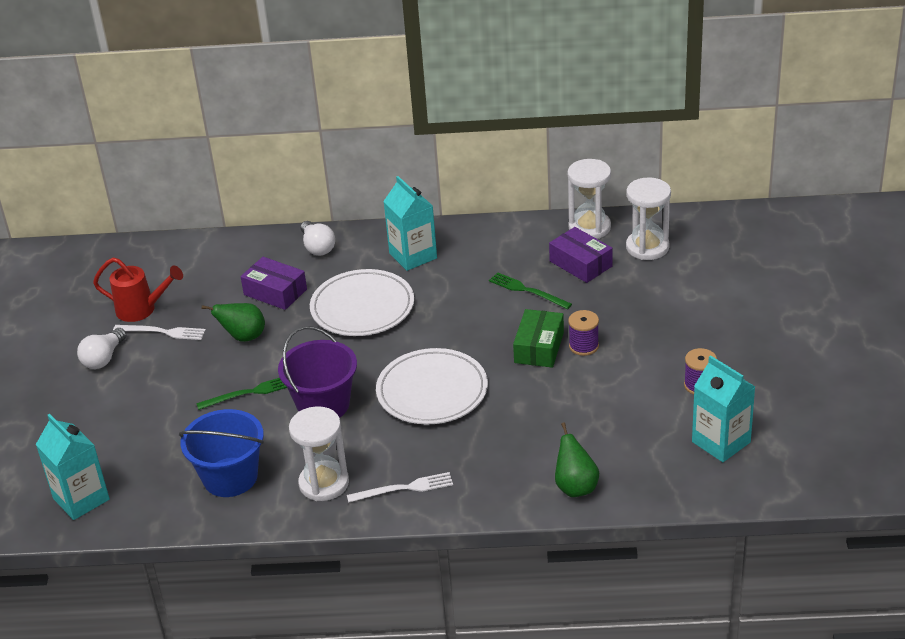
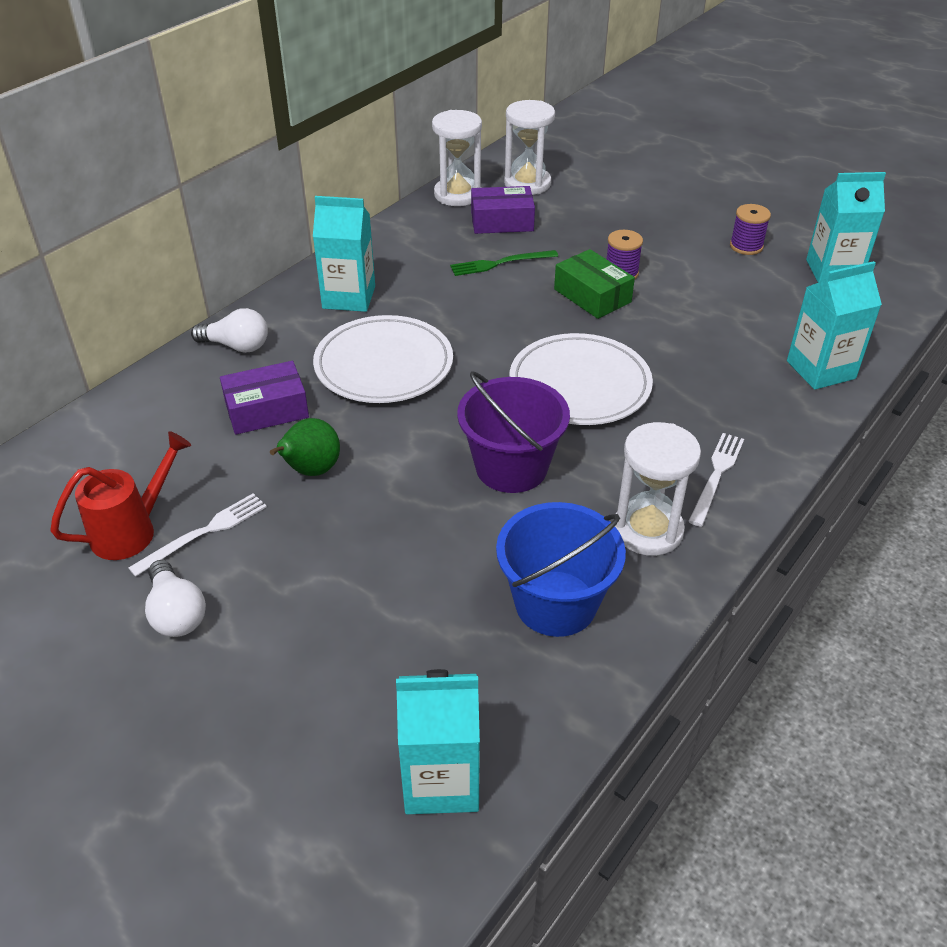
camera: 55 degrees left, 5 degrees up
(249, 393) = (418, 513): green fork -> none
(575, 487) = (820, 370): green pear -> turquoise carton

